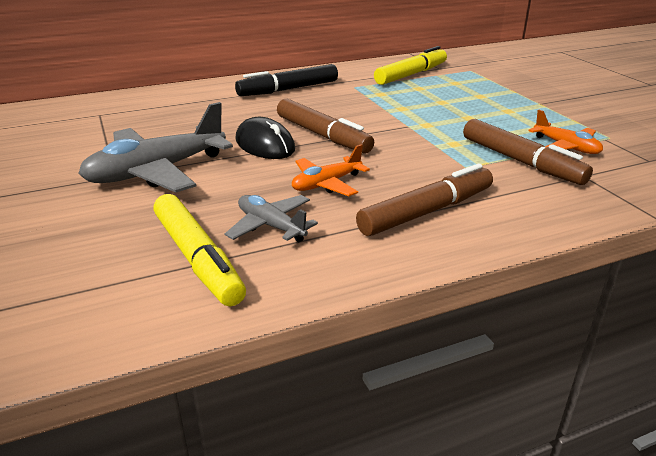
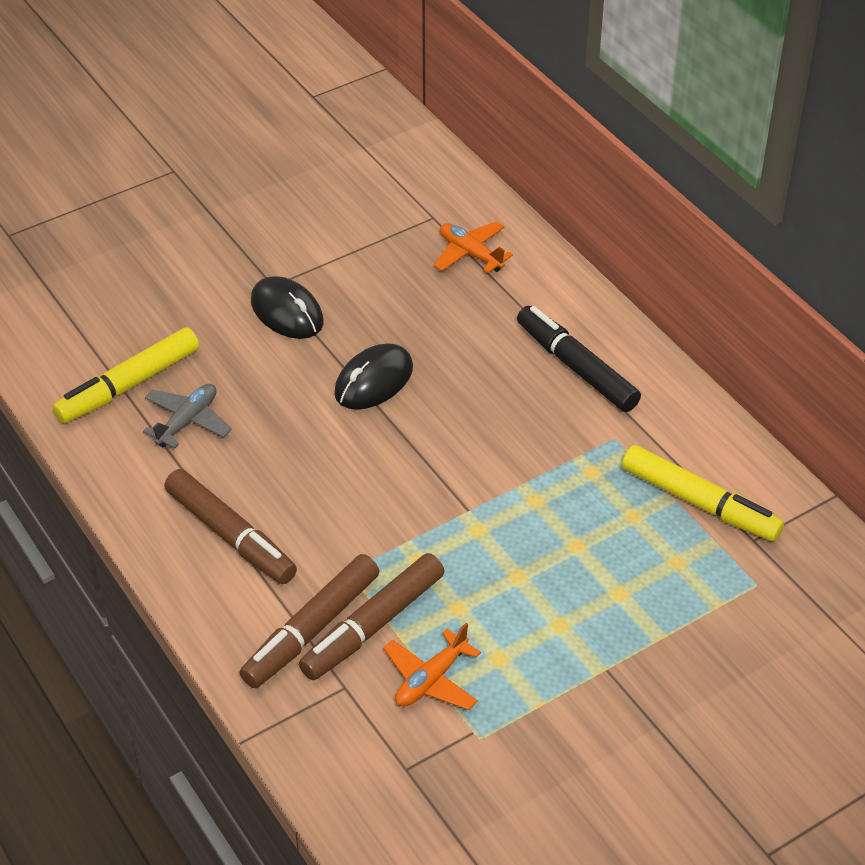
camera: 80 degrees right, 15 degrees up
(156, 172) = (287, 312): grey plane -> black mouse
(322, 135) = (413, 428): brown marker -> brown marker (311, 630)
(326, 184) = (280, 449): orange plane -> orange plane (470, 254)

